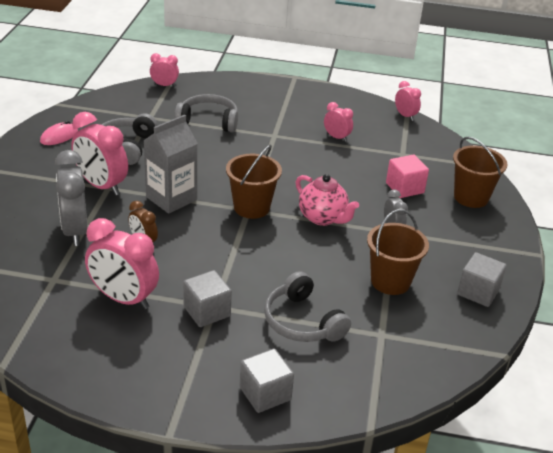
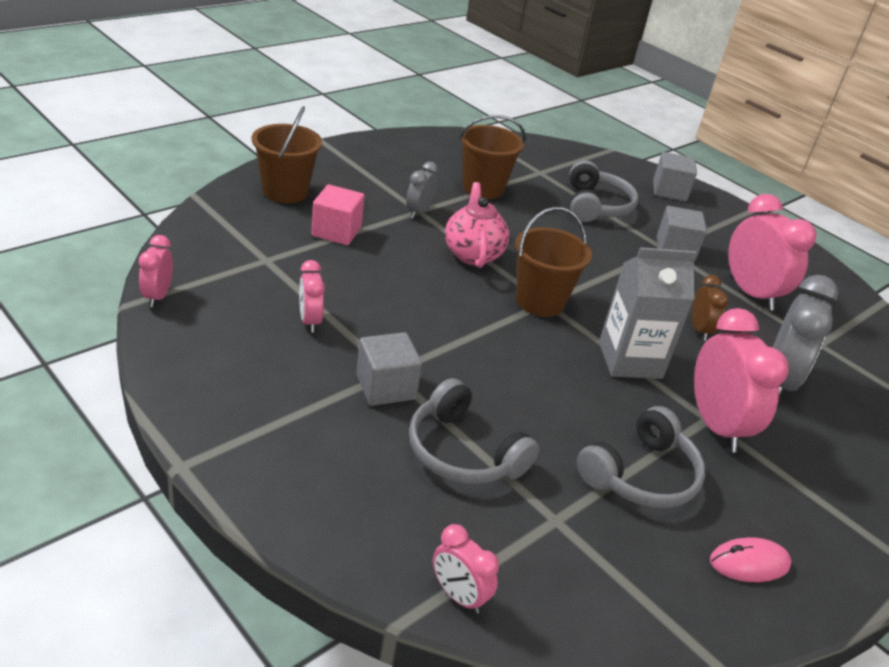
camera: 145 degrees left, 0 degrees up
(478, 292) = (420, 151): grey cube -> grey cube (386, 387)

